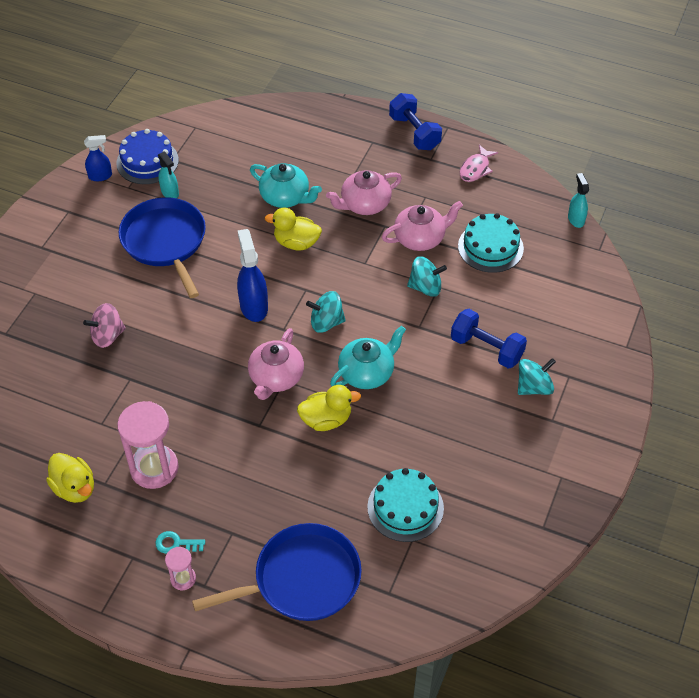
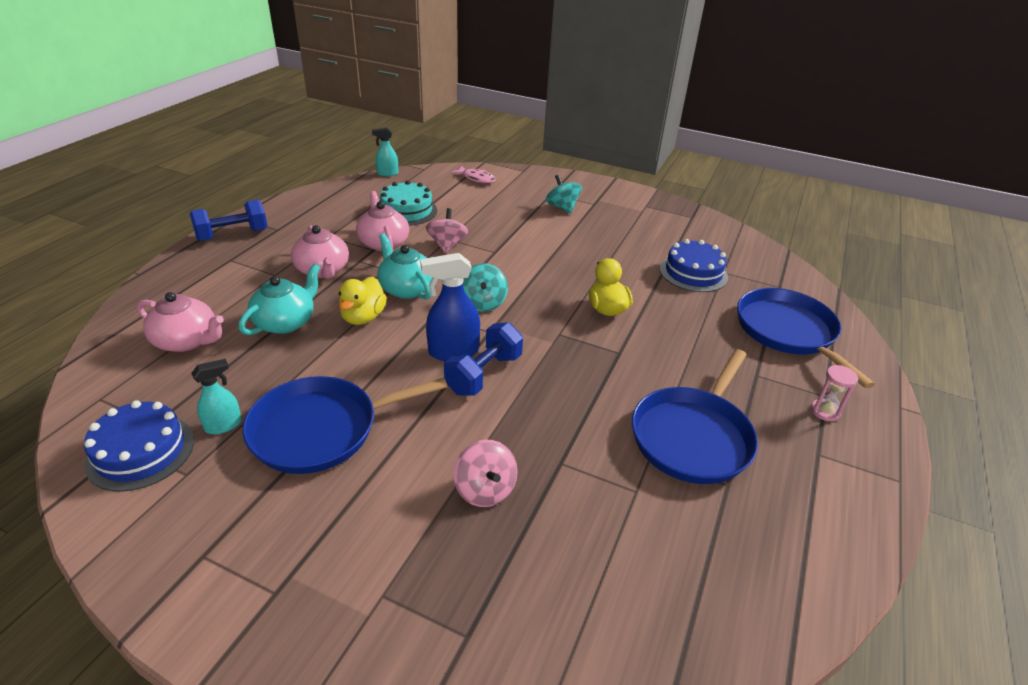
camera: 90 degrees left, 15 degrees down
(75, 488) = (743, 516): yellow duck -> none
(100, 176) = (138, 512): blue spray bottle -> none
(154, 468) = (693, 436): pink hourglass -> blue pan
(176, 543) = (785, 417): turquoise key -> none
(276, 377) = (556, 339): pink teapot -> pink teapot (187, 341)
(367, 372) = (548, 282): turquoise teapot -> turquoise teapot (406, 288)
(405, 507) = (693, 273): turquoise cake -> blue cake
(425, 287) = (447, 245): turquoise spinning top -> pink spinning top
(475, 169) = (304, 208): pink fish -> pink fish (476, 179)
(486, 348) = (522, 223): blue dumbbell -> blue dumbbell (484, 374)

